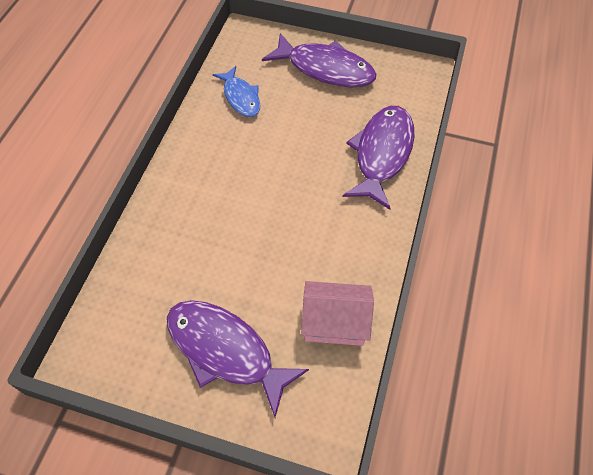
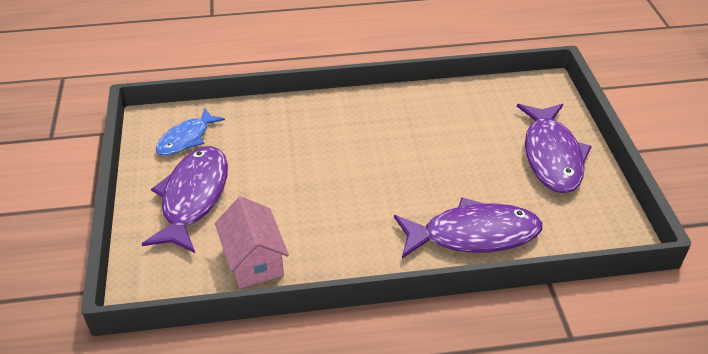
camera: 65 degrees right, 15 degrees down
(241, 97) = (463, 111): blue fish -> blue fish (186, 138)

